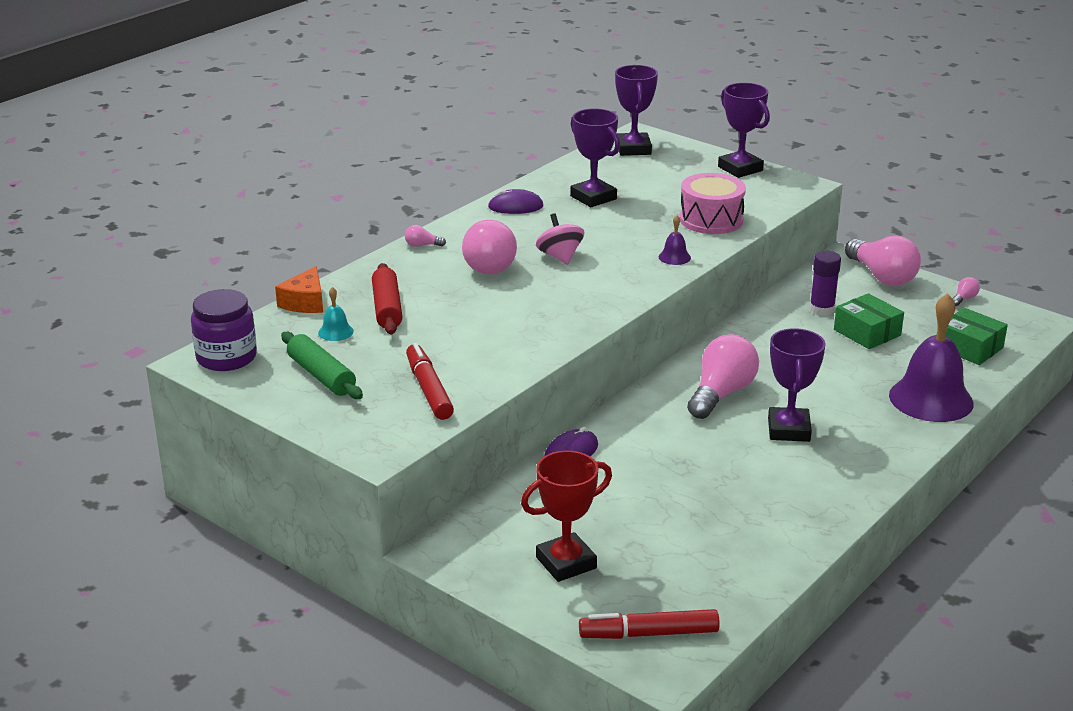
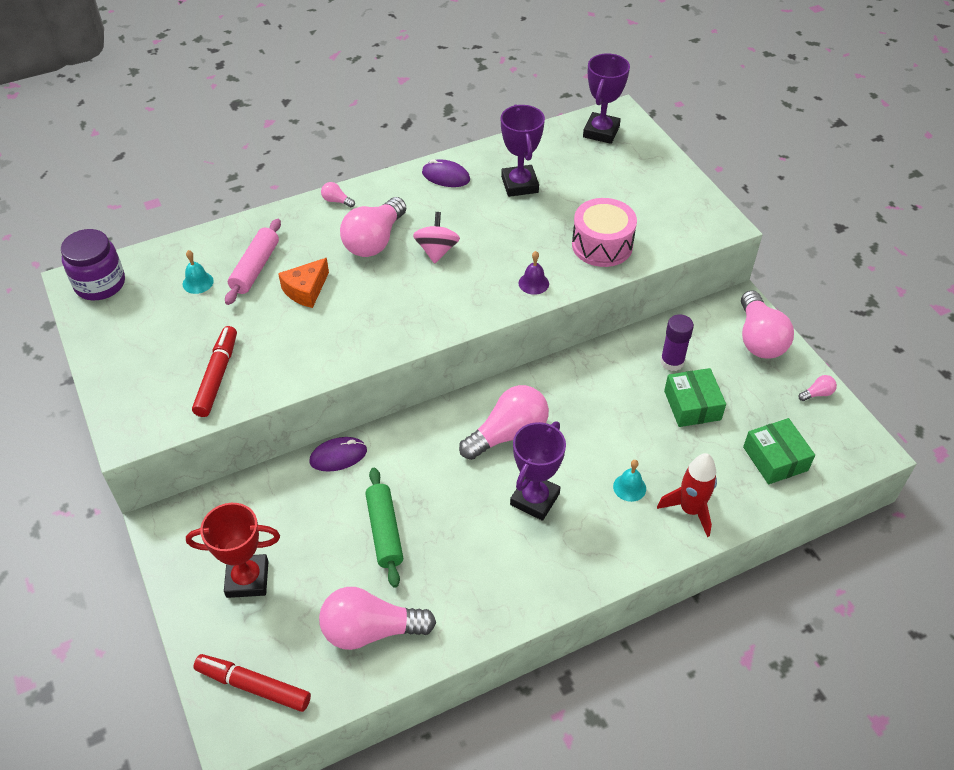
camera: 25 degrees right, 20 degrees up
(305, 302) = (200, 240): orange cheese -> orange cheese (306, 290)
(322, 376) = (151, 330): green rolling pin -> green rolling pin (385, 531)
(387, 308) = (255, 268): red rolling pin -> pink rolling pin
(724, 560) = (371, 630): none -> pink light bulb
(740, 169) = (679, 186): purple trophy -> none
(865, 399) = (629, 487): none -> turquoise bell
(931, 399) = (690, 510): purple bell -> red rocket

